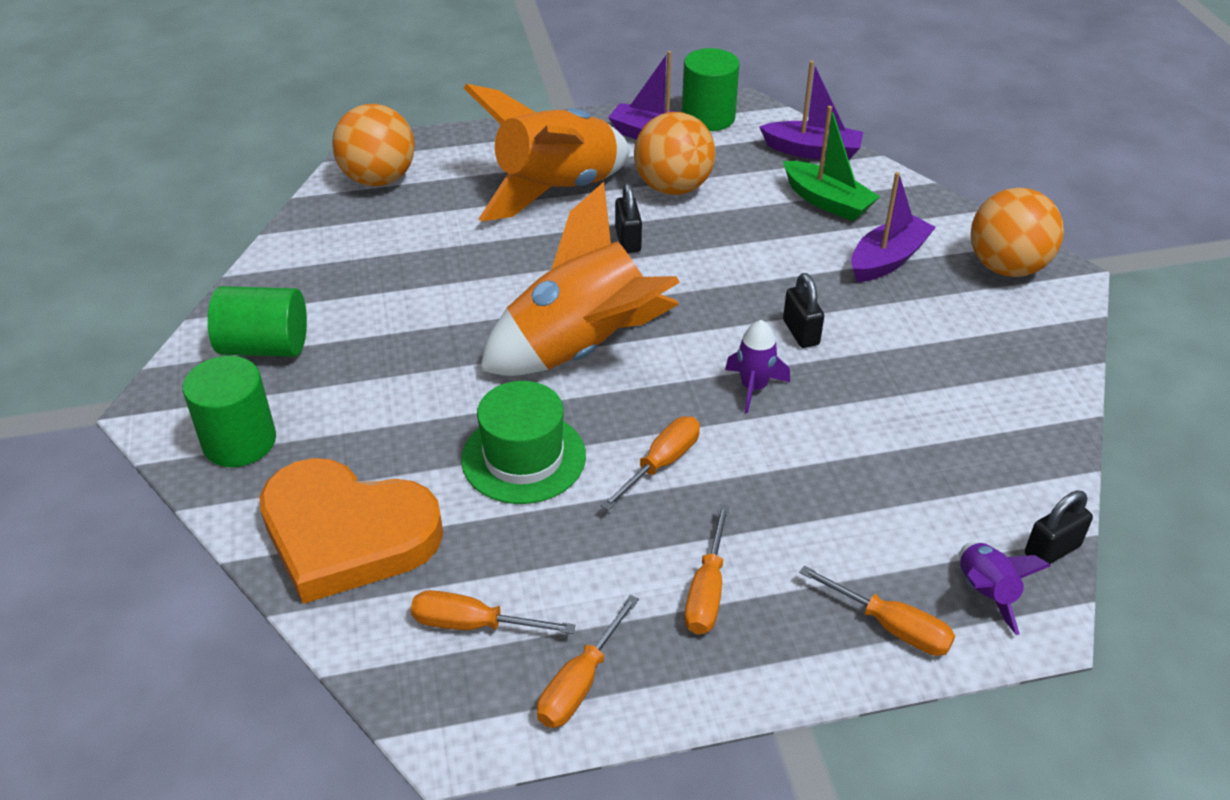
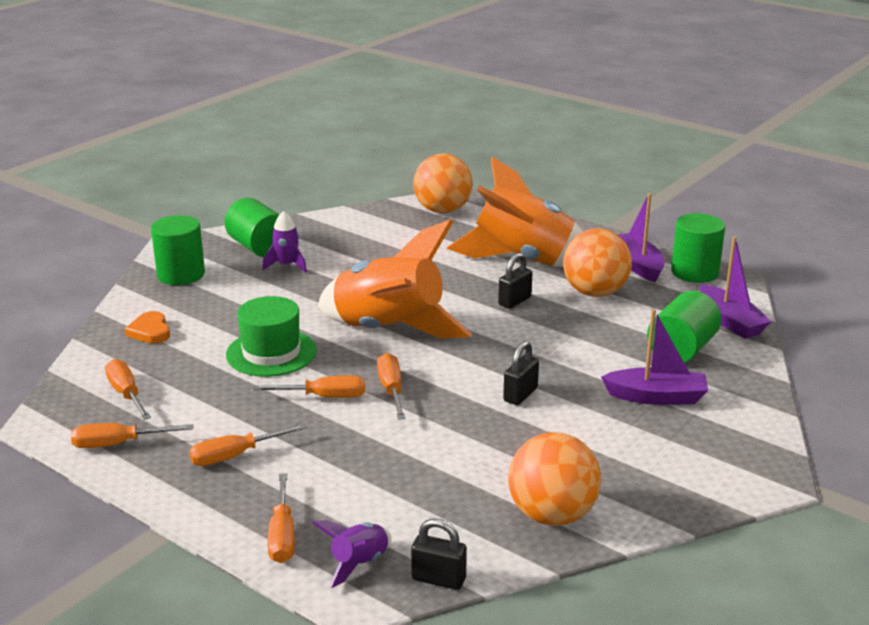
camera: 50 degrees right, 15 degrees down
(347, 534) = (150, 331): orange heart -> orange heart, size x0.41
(700, 409) = (391, 390): none -> orange screwdriver
(753, 387) = (439, 399): purple rocket -> purple rocket (287, 265)
(827, 201) = (681, 349): green boat -> green cylinder
(1006, 267) = (735, 449): orange ball -> orange ball (552, 515)

